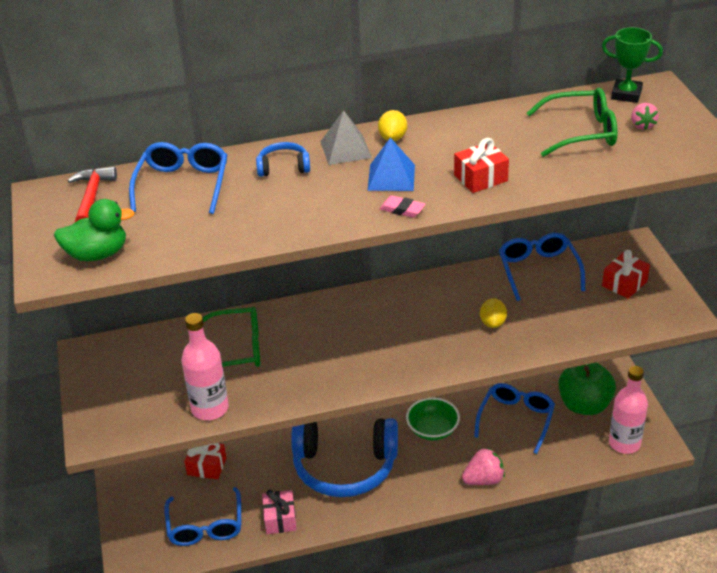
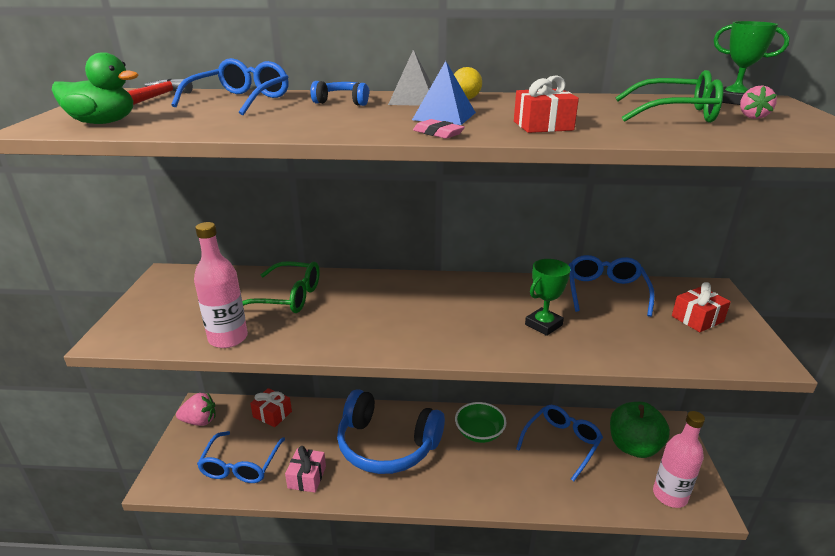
camera: 15 degrees right, 10 degrees down
(484, 479) = (512, 493): pink strawberry -> pink strawberry (200, 421)
(493, 323) = (543, 325): yellow lemon -> green trophy

